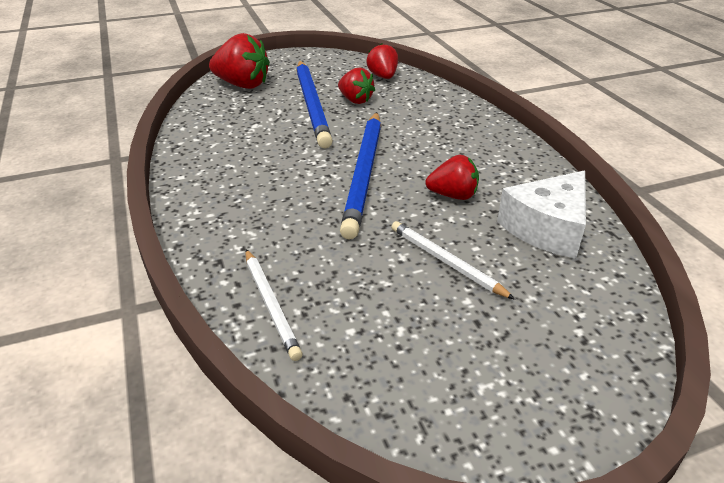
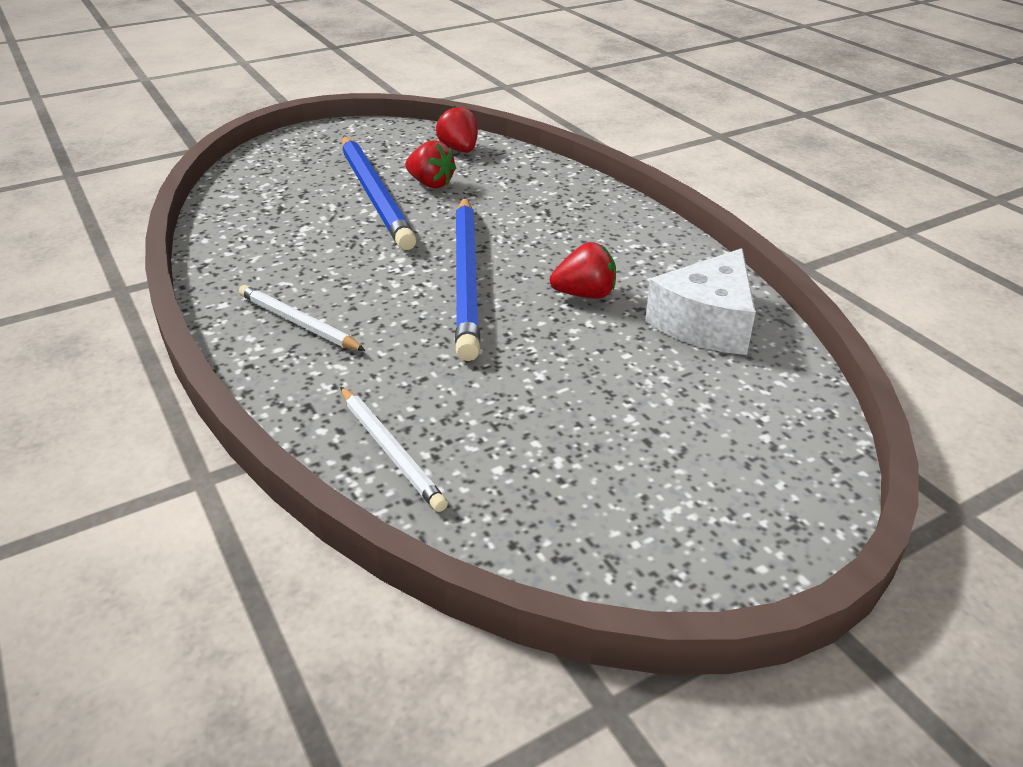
camera: 10 degrees left, 0 degrees up
(242, 85) = (272, 175): red strawberry -> none
(446, 262) = (595, 375): white pencil -> white pencil (299, 322)

